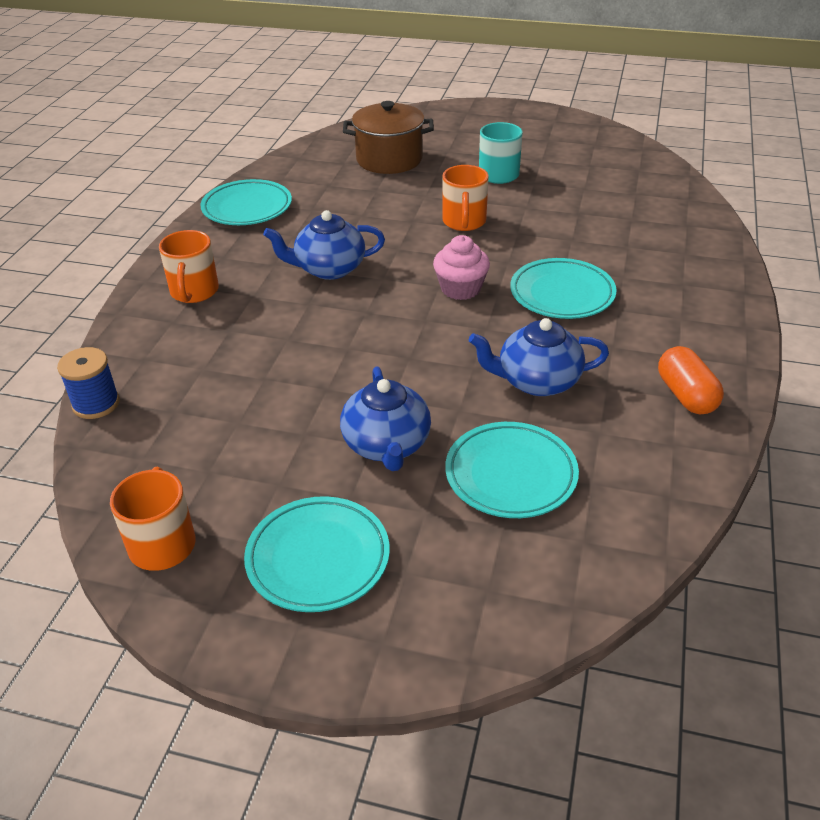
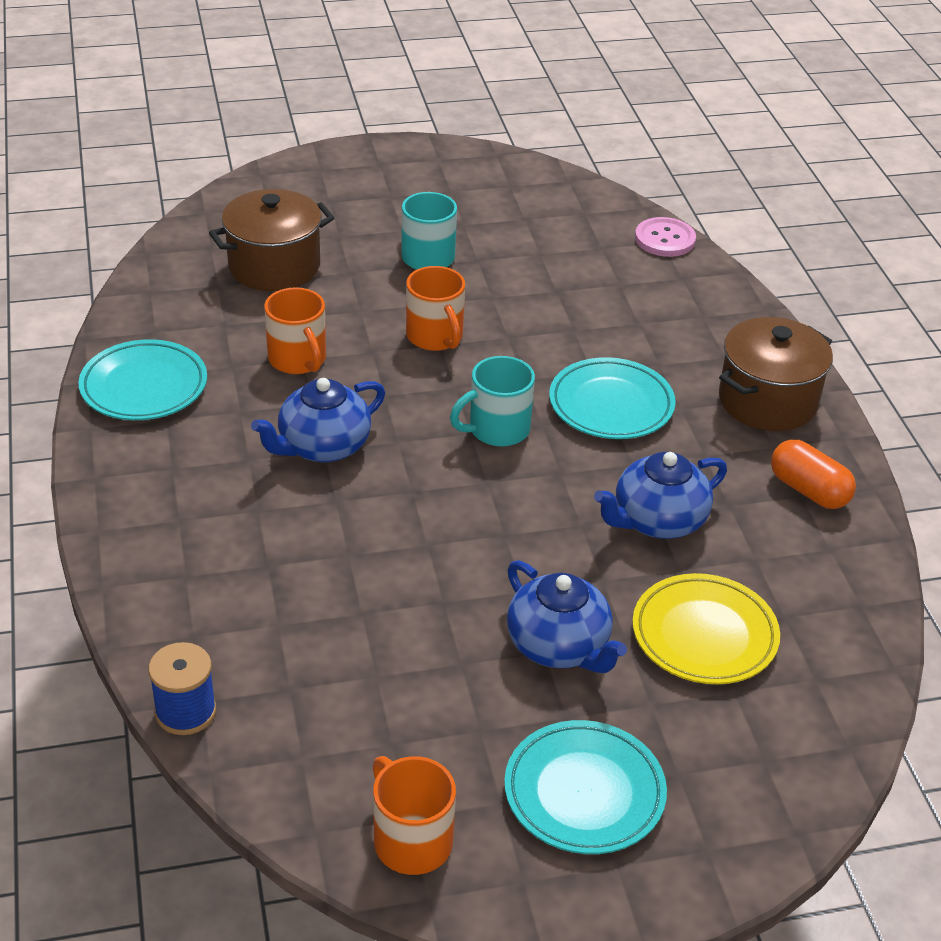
camera: 30 degrees left, 0 degrees up
(194, 292) = (178, 527): orange mug -> orange mug (298, 360)
(460, 289) = (497, 430): pink cupcake -> turquoise mug
(511, 475) = (704, 635): turquoise plate -> yellow plate
(691, 198) = (665, 239): none -> pink button
(697, 322) = (767, 401): none -> brown pot

